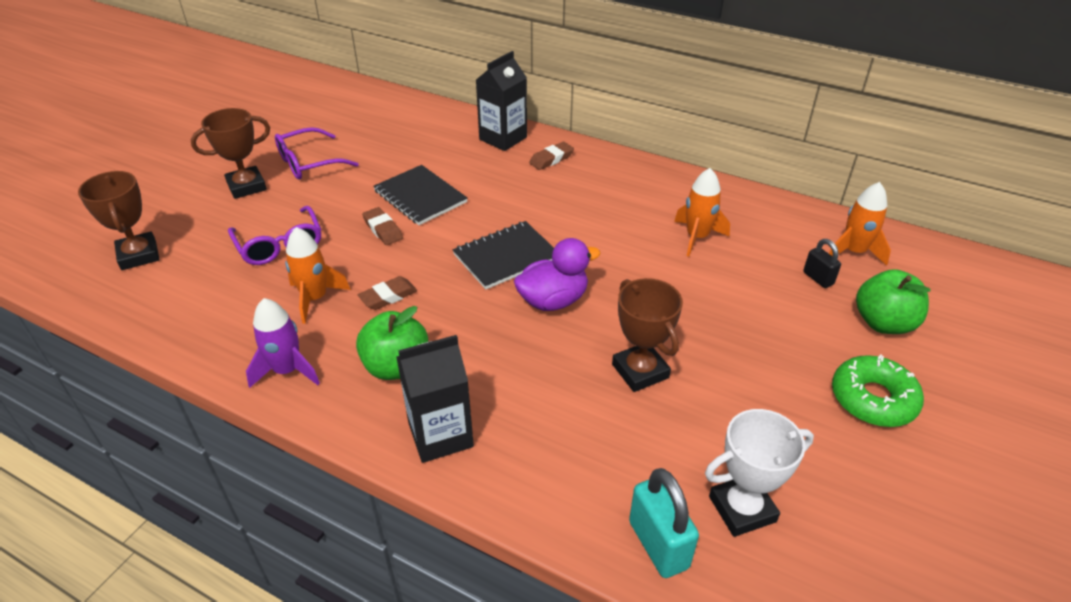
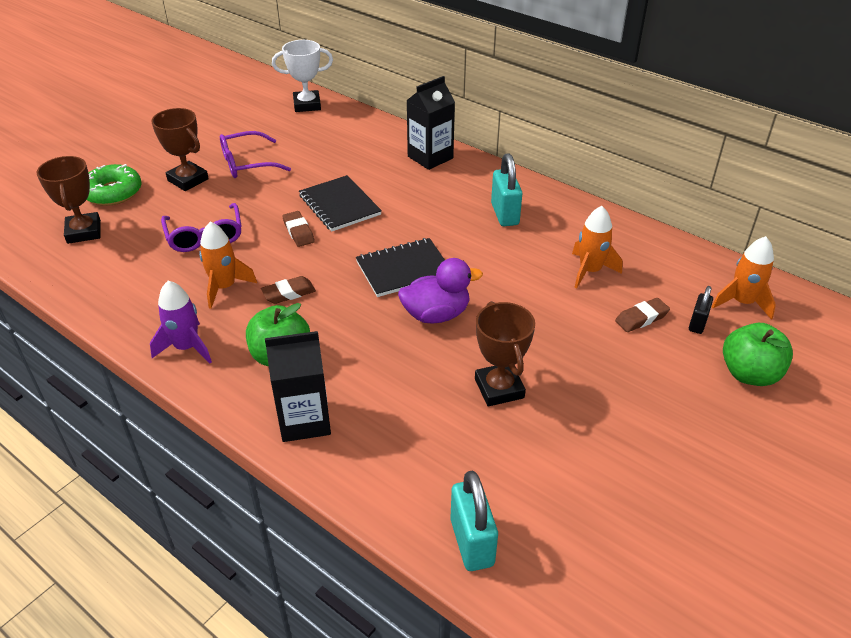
camera: 10 degrees right, 0 degrees up
(246, 186) = (188, 180): brown trophy -> brown trophy turned 60 degrees clockwise
(551, 159) = (471, 182): brown eraser -> brown eraser (641, 318)
(595, 189) = (504, 214): none -> turquoise padlock
(742, 509) = (557, 523): white trophy -> white trophy (307, 105)
(818, 278) = (697, 324): black padlock -> black padlock turned 45 degrees clockwise
(873, 399) = (715, 443): green donut -> green donut (113, 192)

